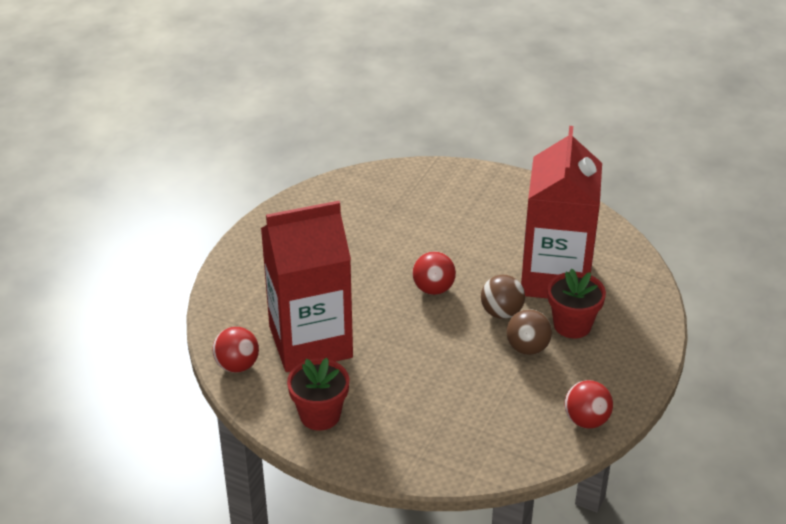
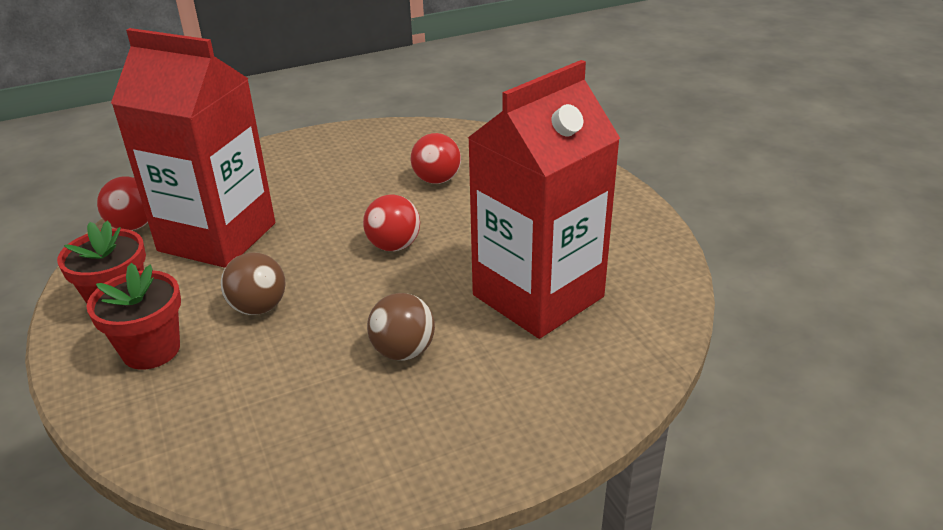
camera: 40 degrees right, 5 degrees down
(501, 312) = (428, 301): brown ball -> brown ball (258, 308)
(572, 325) = (488, 355): red flower pot -> red flower pot (151, 350)
(586, 420) = (350, 475): red ball -> red ball (436, 180)

